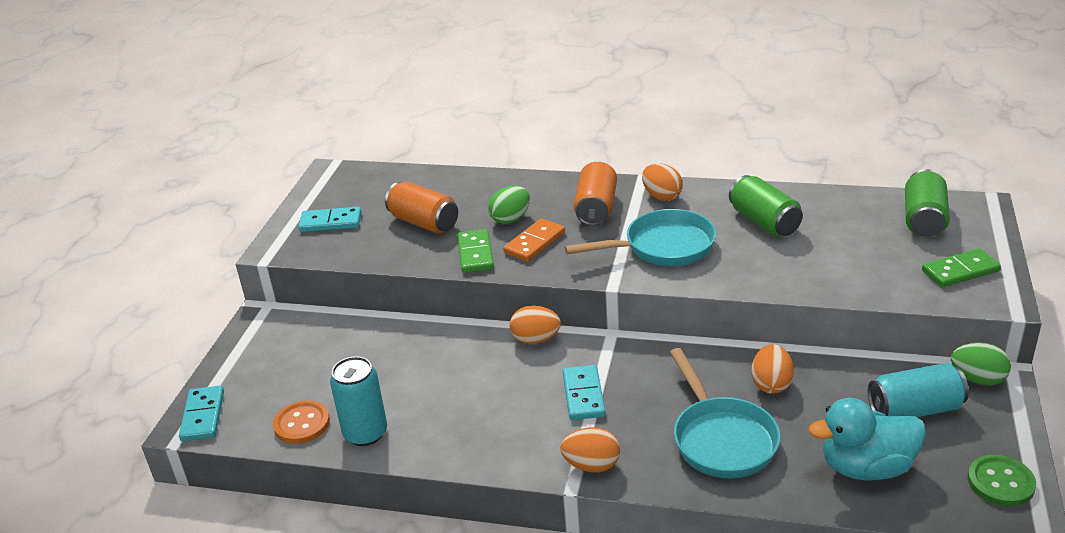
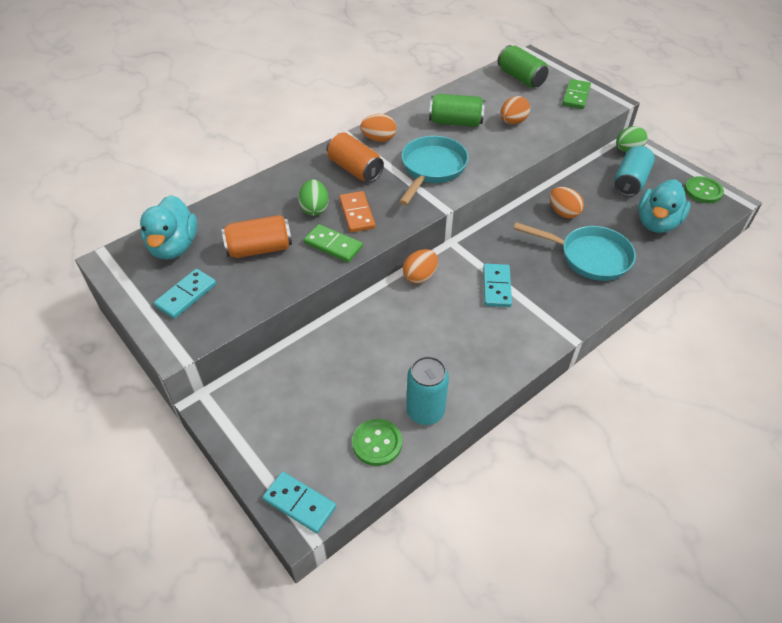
camera: 55 degrees left, 15 degrees up
(302, 424) = (377, 443): orange button -> green button
(377, 186) = (174, 246): none -> turquoise duck
(583, 395) = (496, 287): turquoise domino -> turquoise domino turned 60 degrees clockwise
(591, 465) = (563, 320): orange egg -> orange egg (513, 122)

